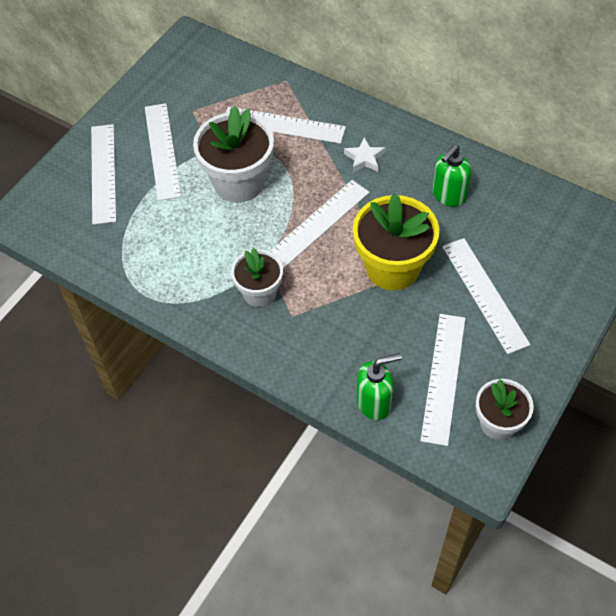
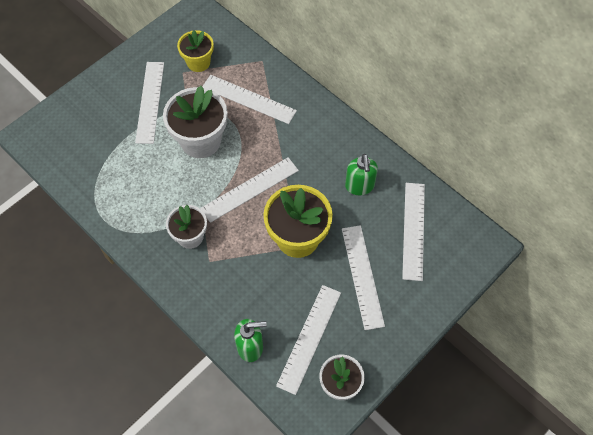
camera: 10 degrees right, 5 degrees up
(103, 173) = (100, 111): white ruler -> white ruler (413, 230)
(209, 96) = (198, 62): none -> yellow flower pot
(364, 158) = (303, 141): white star -> none
(448, 195) = (359, 186): green soap dispenser -> green soap dispenser turned 60 degrees counterclockwise

